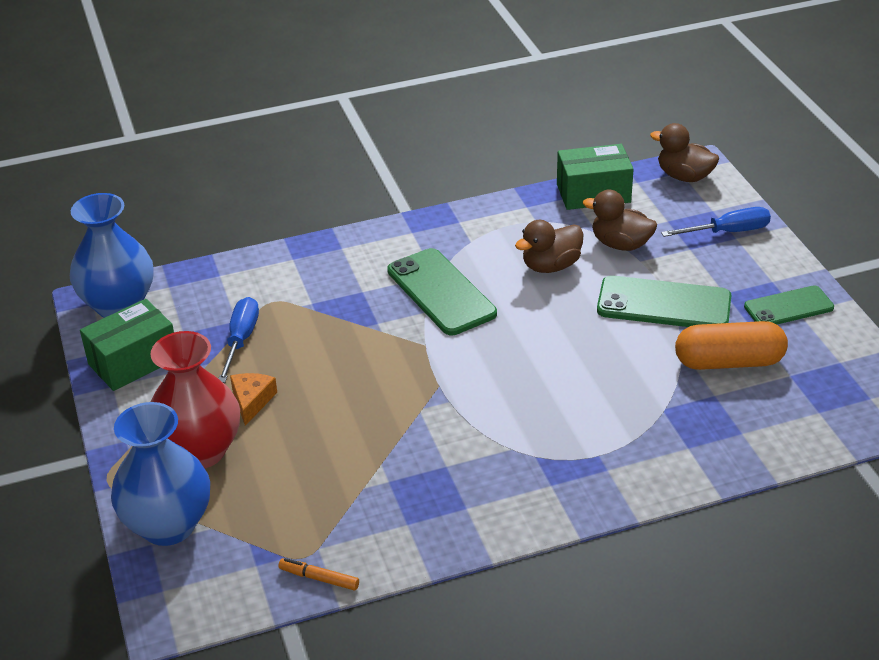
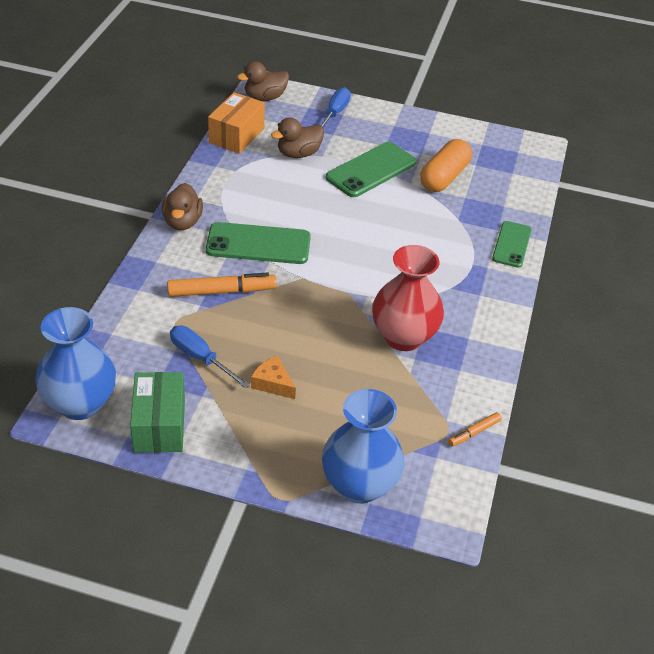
camera: 60 degrees left, 5 degrees up
(200, 451) = (298, 434): red vase -> red vase (403, 337)
(345, 305) = (221, 291): none -> orange marker
(551, 266) = (286, 189): brown duck -> brown duck (182, 222)
(593, 193) = (236, 135): green box -> orange box
(788, 307) = (421, 133): green phone -> green phone (511, 244)

